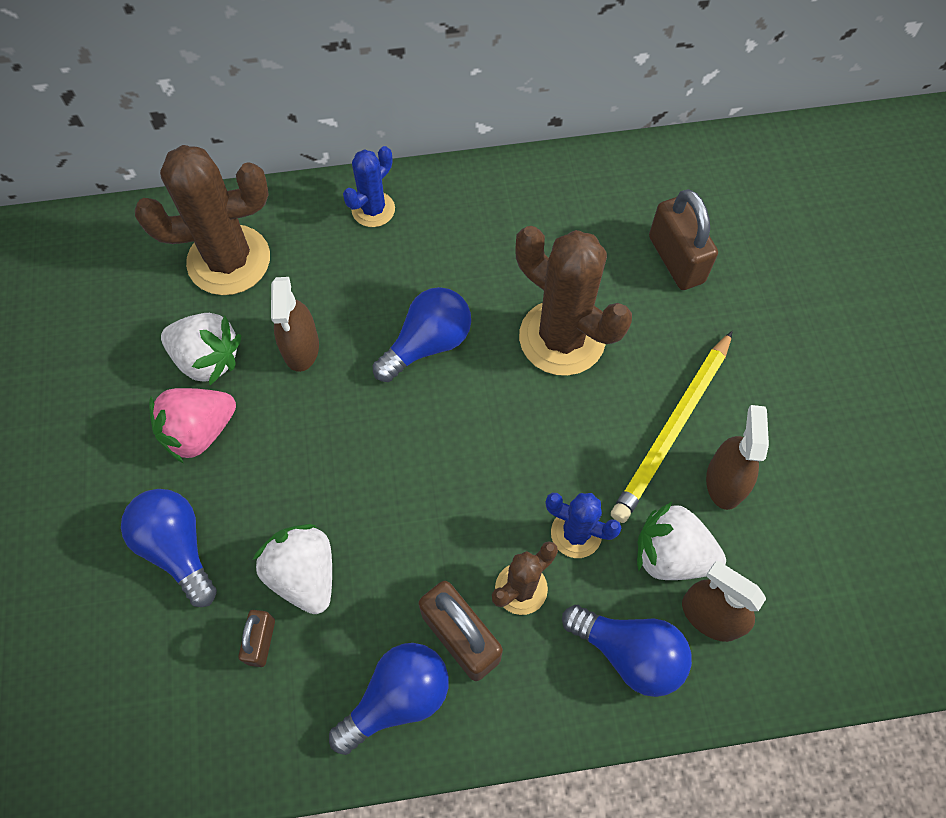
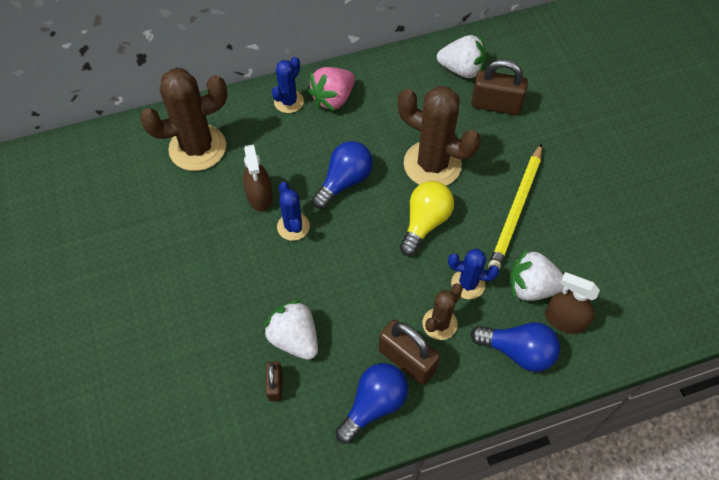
camera: 10 degrees left, 5 degrees down
(178, 548) = (205, 336): blue light bulb -> none
(199, 432) = (202, 260): pink strawberry -> pink strawberry (333, 99)
(207, 359) = (197, 213): white strawberry -> white strawberry (461, 69)
(339, 402) = (293, 226): none -> blue cactus
(532, 427) = (425, 222): none -> yellow light bulb
(676, 259) = (496, 105): brown padlock -> brown padlock turned 45 degrees counterclockwise
(725, 481) = (556, 237): brown spray bottle -> none

